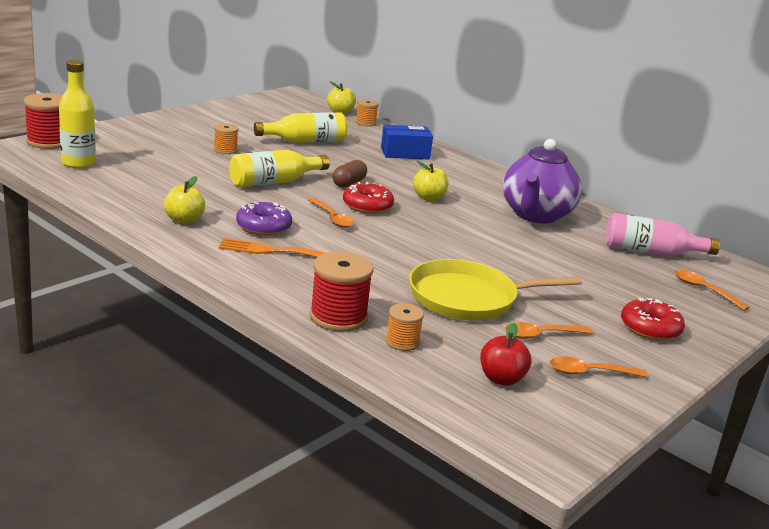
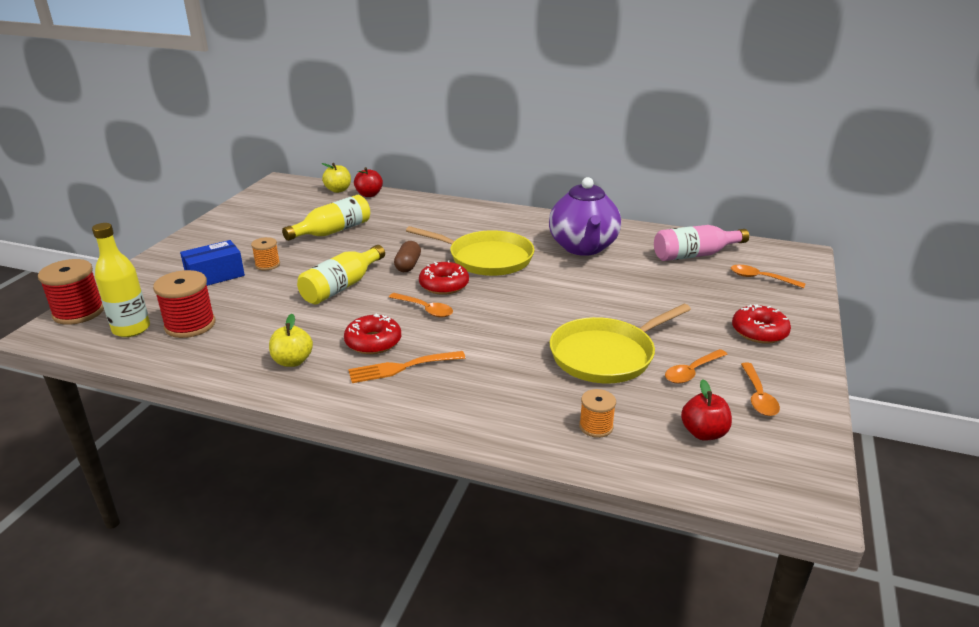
camera: 20 degrees left, 5 degrees up
(263, 227) = (373, 342): purple donut -> red donut
(338, 317) = (521, 421): red spool -> red spool (190, 325)
(365, 123) = (369, 194): orange spool -> red apple
(405, 153) = (428, 217): blue box -> blue box (215, 276)
(429, 198) = (487, 258): yellow apple -> yellow pan
(589, 372) = (758, 396): orange spoon -> orange spoon turned 60 degrees counterclockwise

